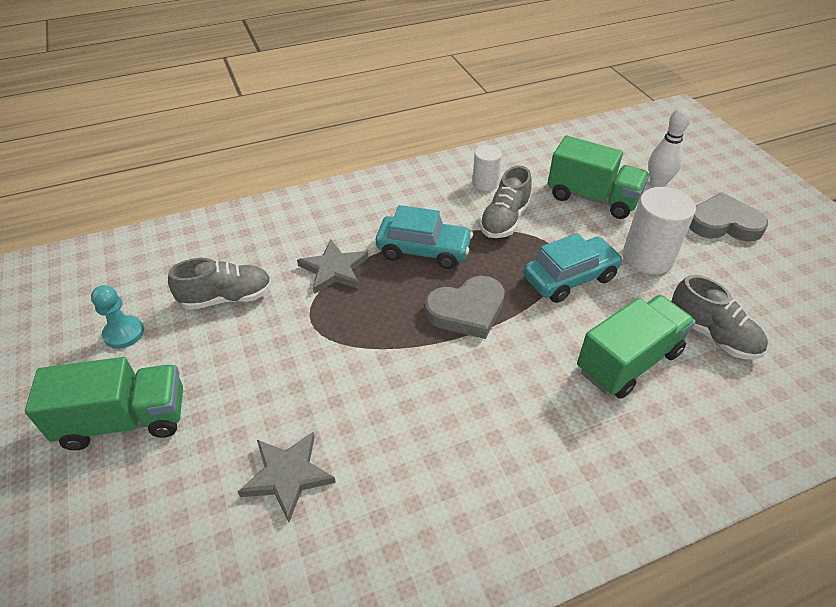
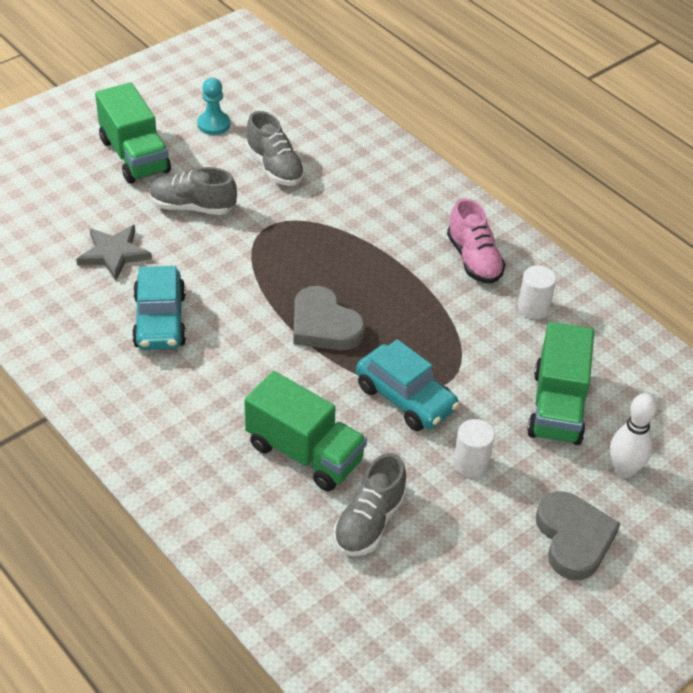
camera: 70 degrees right, 0 degrees up
(334, 269) = (339, 223): grey star -> none
(419, 200) = (474, 259): none -> pink shoe
(423, 250) = (395, 279): turquoise car -> turquoise car (160, 320)
(504, 220) = (475, 333): grey shoe -> grey shoe (192, 207)
(647, 257) = (471, 463): white cylinder -> white cylinder, size x0.60

